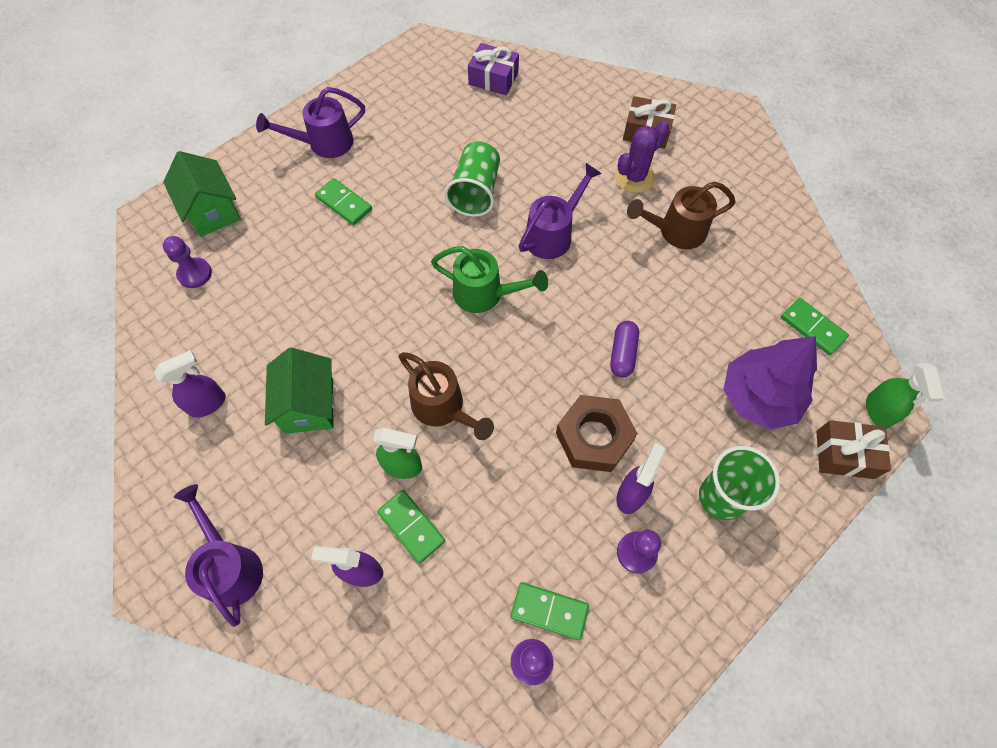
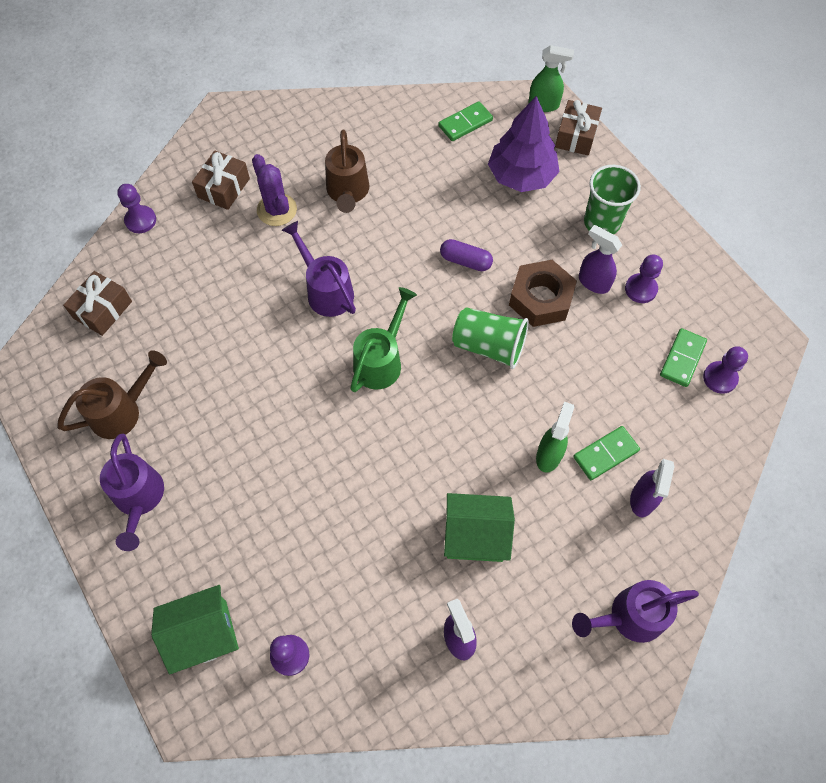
camera: 80 degrees left, 0 degrees up
(344, 203) = (234, 483): green domino -> none
(443, 408) = (496, 413): brown watering can -> brown watering can (122, 411)
(475, 192) = (255, 350): green cup -> green cup (489, 346)
(493, 78) = (102, 310): purple gift -> brown gift
(591, 81) = (140, 220): none -> purple pawn

